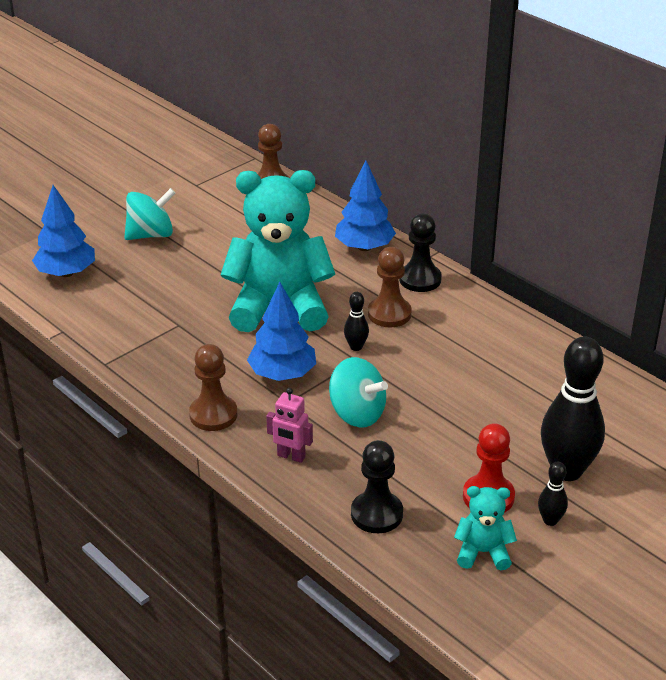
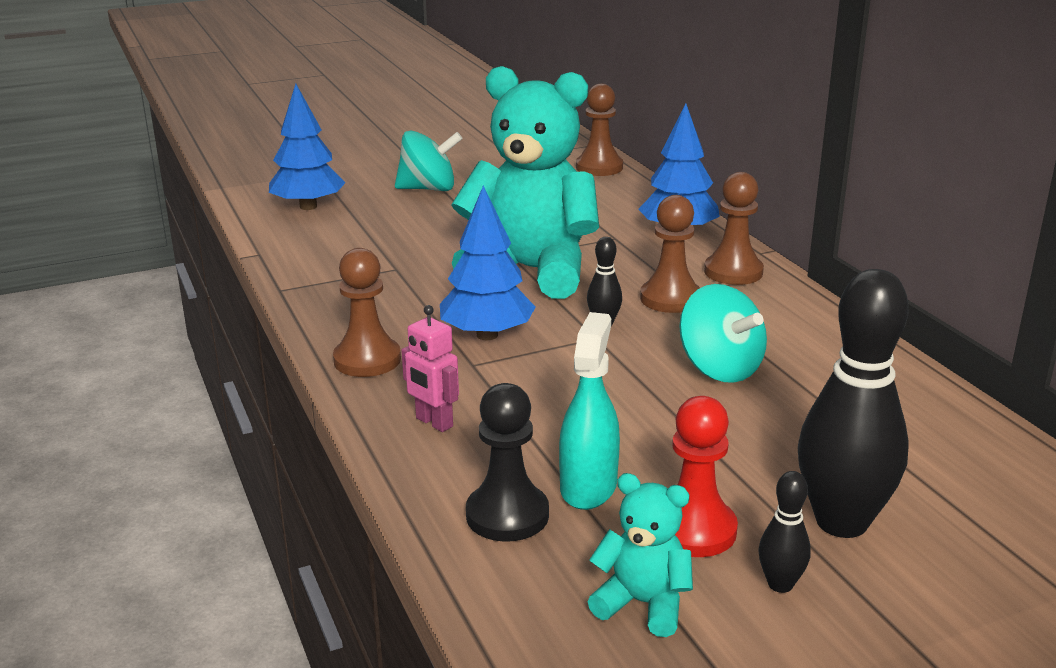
camera: 20 degrees right, 10 degrees down
(357, 414) = (557, 393): turquoise spinning top -> turquoise spinning top (720, 368)
(413, 482) = (588, 487): none -> turquoise spray bottle
(420, 279) = (733, 272): black pawn -> brown pawn

